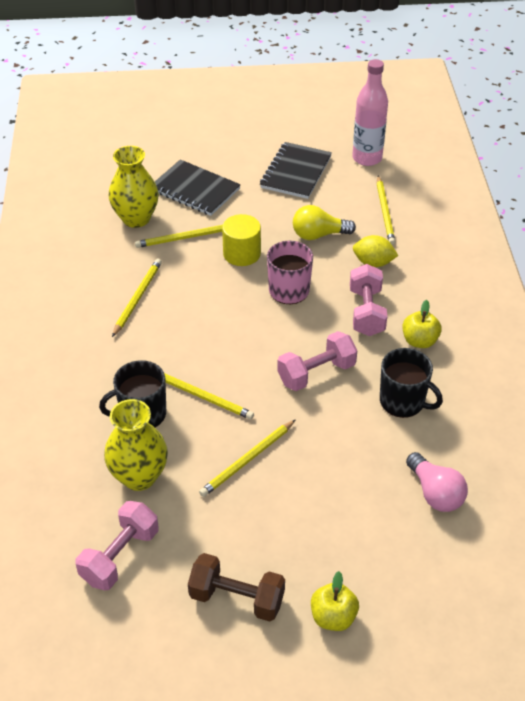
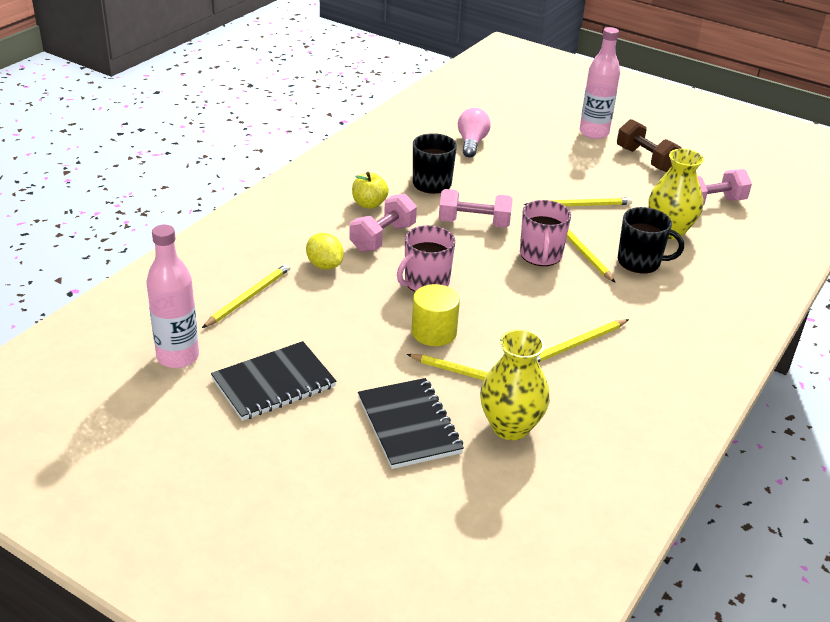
camera: 145 degrees left, 10 degrees down
(230, 370) = (540, 255): none -> pink mug
(318, 235) = (339, 311): yellow light bulb -> none
(333, 617) = (594, 133): yellow apple -> pink bottle

